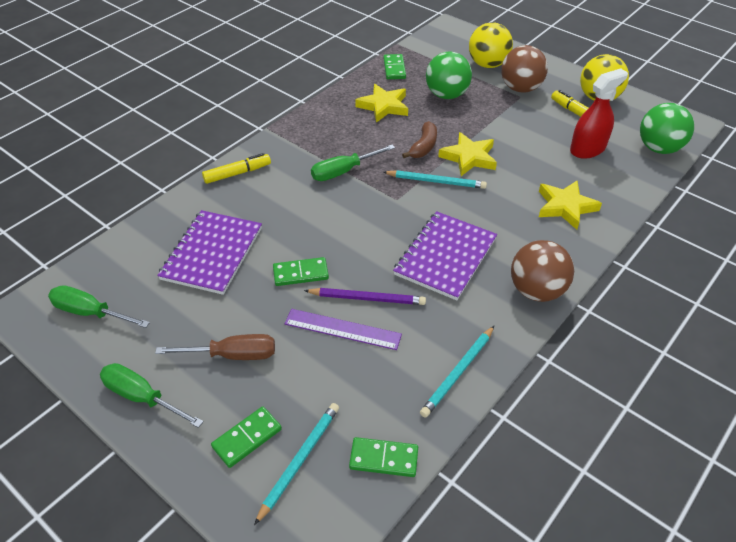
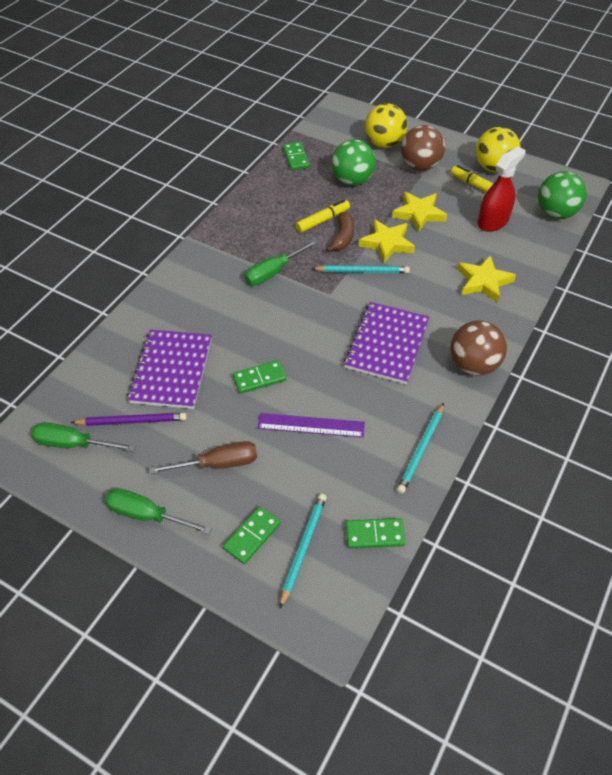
camera: 10 degrees left, 5 degrees up
(237, 173) = (172, 287): yellow marker -> yellow marker (323, 220)
(367, 298) = (326, 393): purple pencil -> purple pencil (132, 421)
(383, 106) = (295, 199): yellow star -> yellow star (419, 214)

